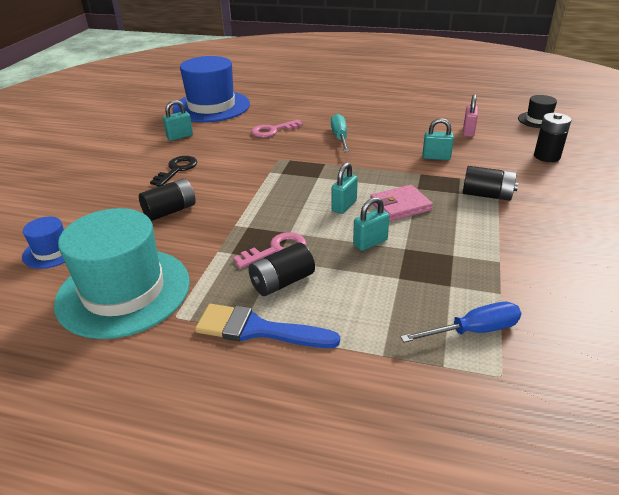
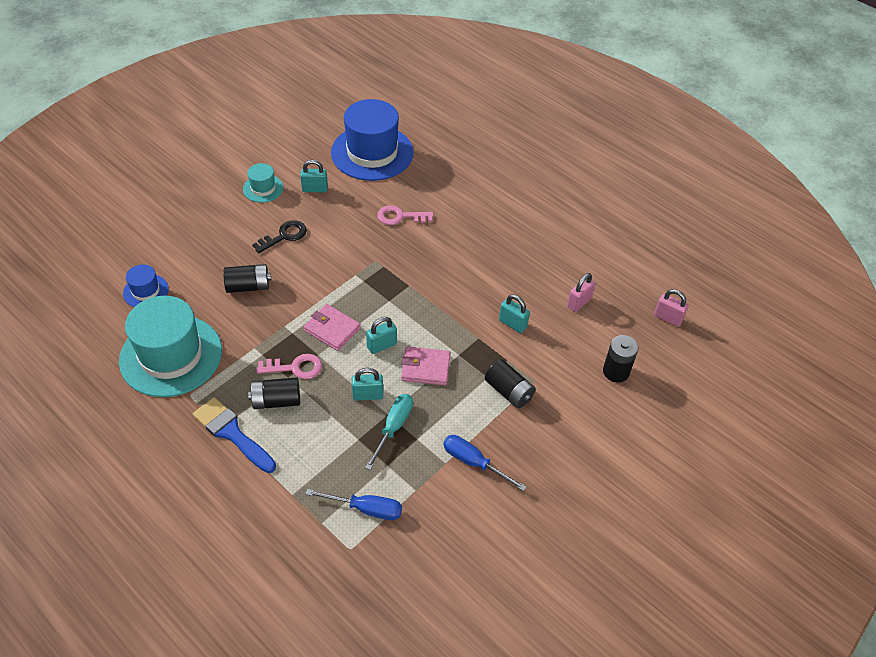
camera: 25 degrees right, 15 degrees up
(129, 149) = (263, 188): none -> turquoise hat
(285, 211) = (332, 329): none -> pink wallet
(340, 137) = (452, 255): turquoise screwdriver -> turquoise screwdriver (393, 427)
(522, 251) = (473, 462): none -> blue screwdriver
(538, 120) = (667, 318): black hat -> pink padlock

